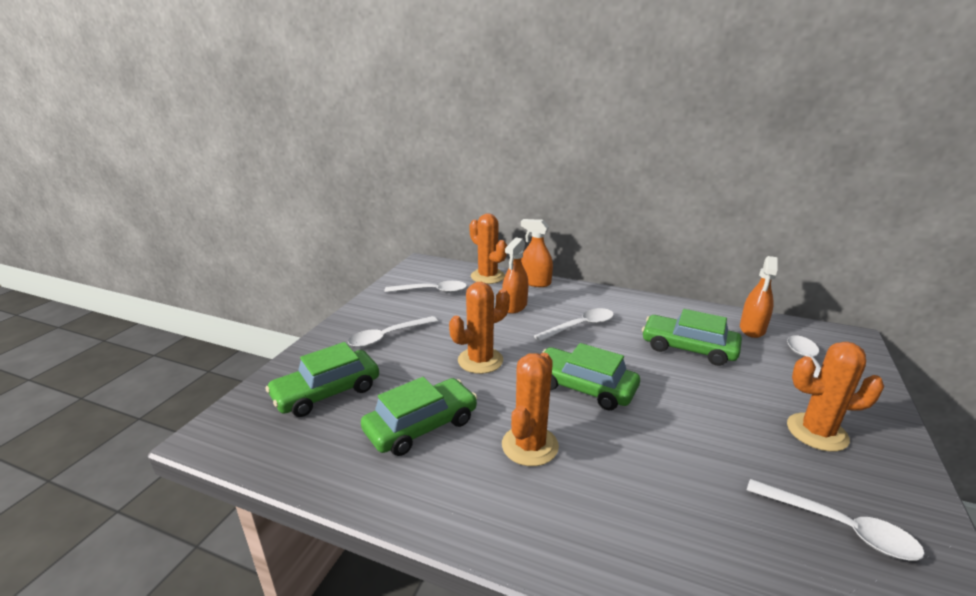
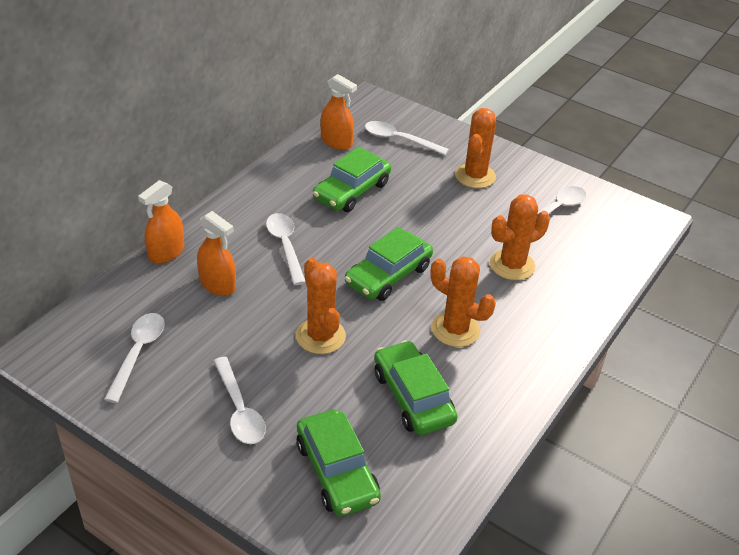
camera: 80 degrees left, 15 degrees up
(487, 276) = (124, 291): orange cactus -> orange cactus (512, 265)

